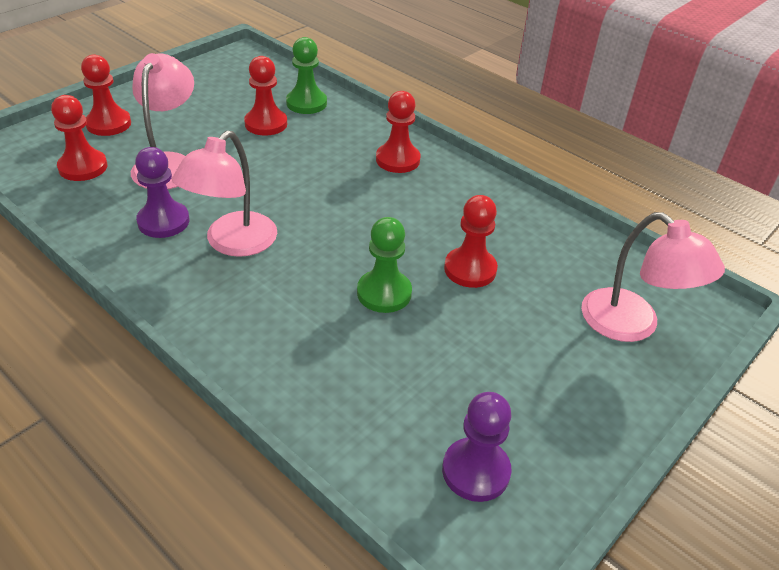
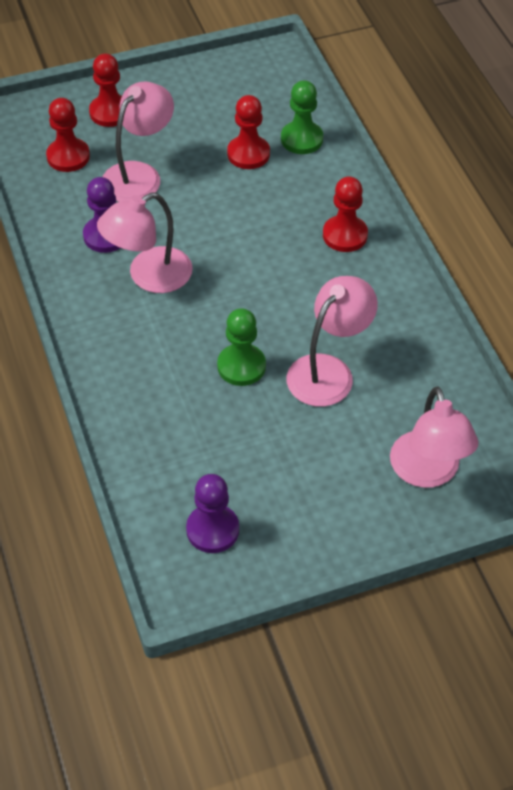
camera: 30 degrees right, 10 degrees up
(470, 269) = (328, 371): red pawn -> pink lamp

